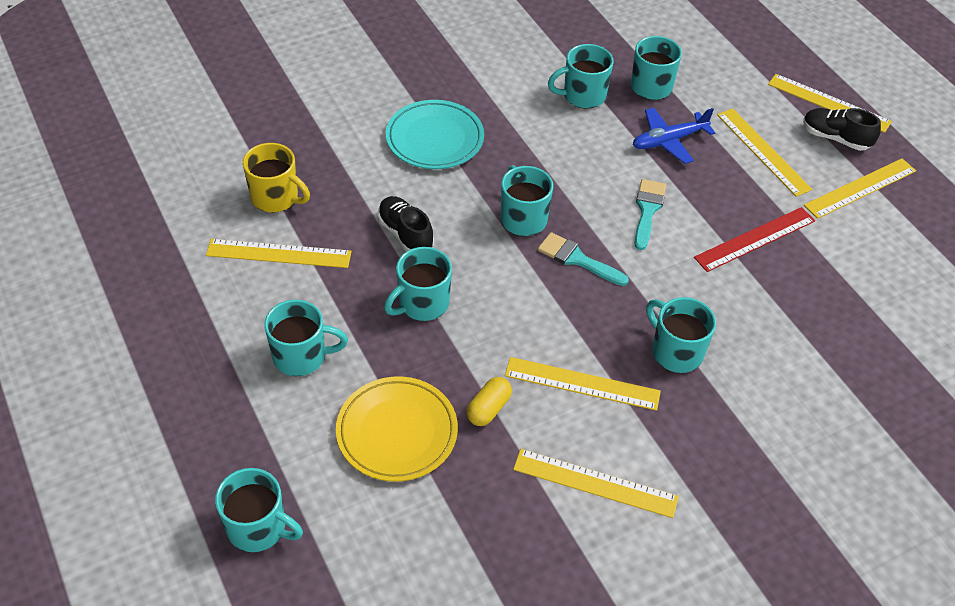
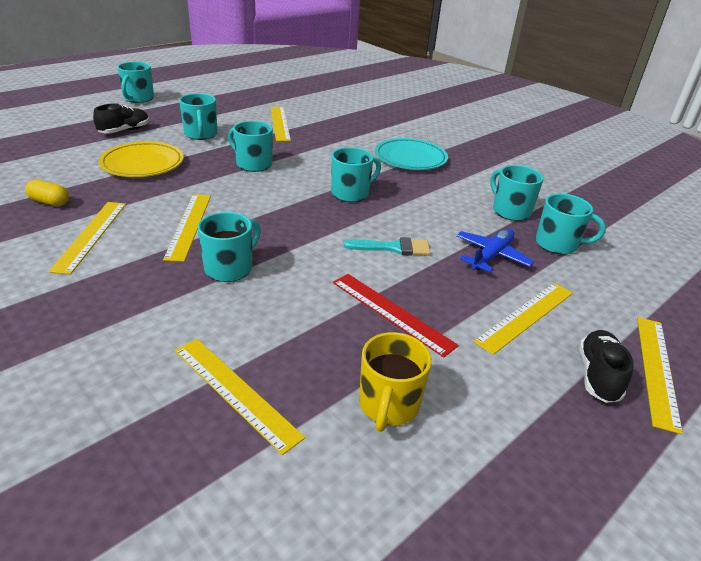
camera: 75 degrees right, 15 degrees down
(258, 527) = (76, 134): turquoise mug -> turquoise mug (138, 99)
(276, 198) = (325, 119): yellow mug -> yellow mug (388, 405)
(405, 234) = (313, 155): black shoe -> black shoe (125, 131)
(488, 409) = (163, 191): yellow capsule -> yellow capsule (49, 202)
(577, 259) = (319, 217): turquoise brush -> none
(668, 141) = (491, 256): blue plane -> blue plane turned 75 degrees clockwise
(860, 188) = (526, 399): yellow ruler -> yellow ruler (235, 392)

